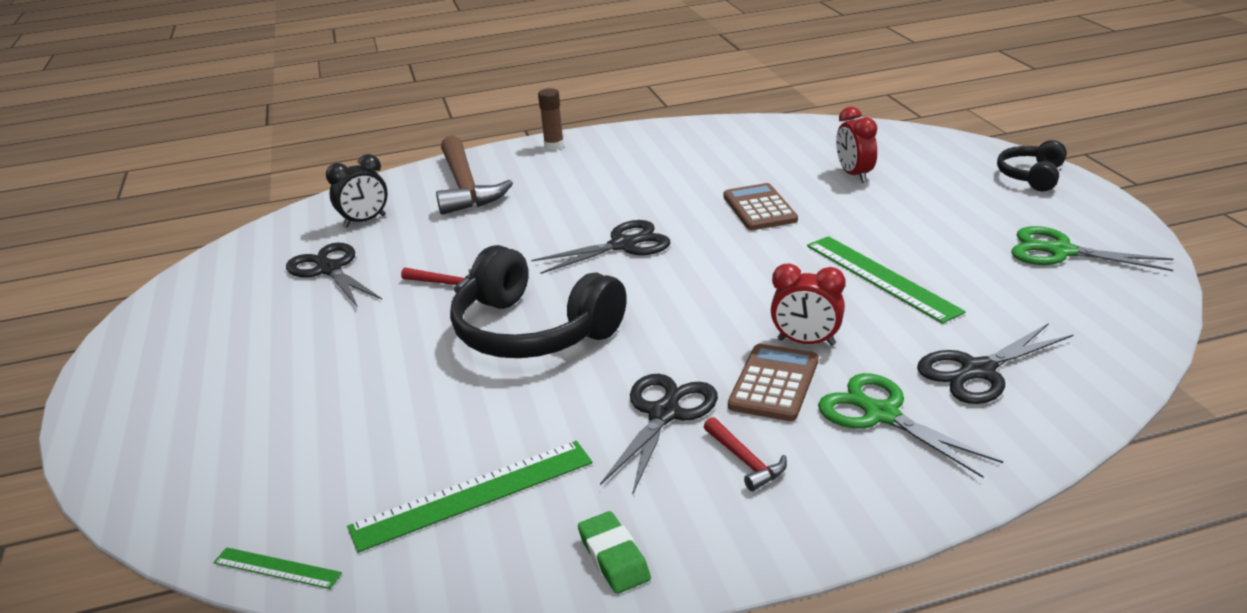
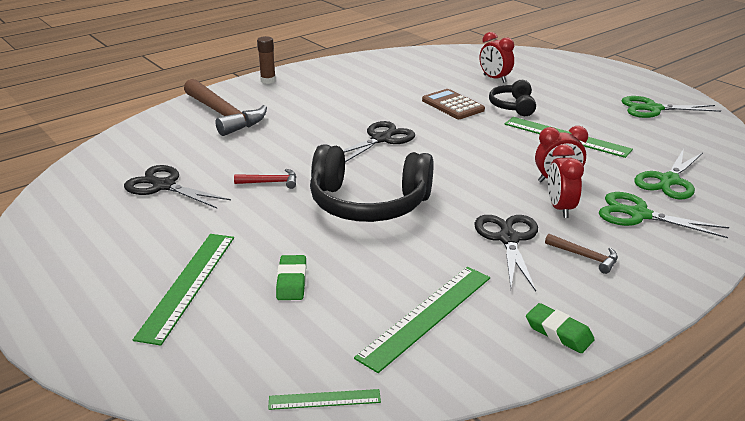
camera: 25 degrees left, 0 degrees up
(257, 395) = (188, 284): none -> green ruler
(363, 415) = (292, 281): none -> green eraser
(365, 221) = (161, 148): black clock -> none
(745, 461) = (585, 257): red hammer -> brown hammer
(774, 383) = (560, 208): brown calculator -> red clock
(978, 371) = (669, 181): black scissors -> green scissors
(1031, 176) = (599, 69): black headphones -> black headphones (513, 106)

